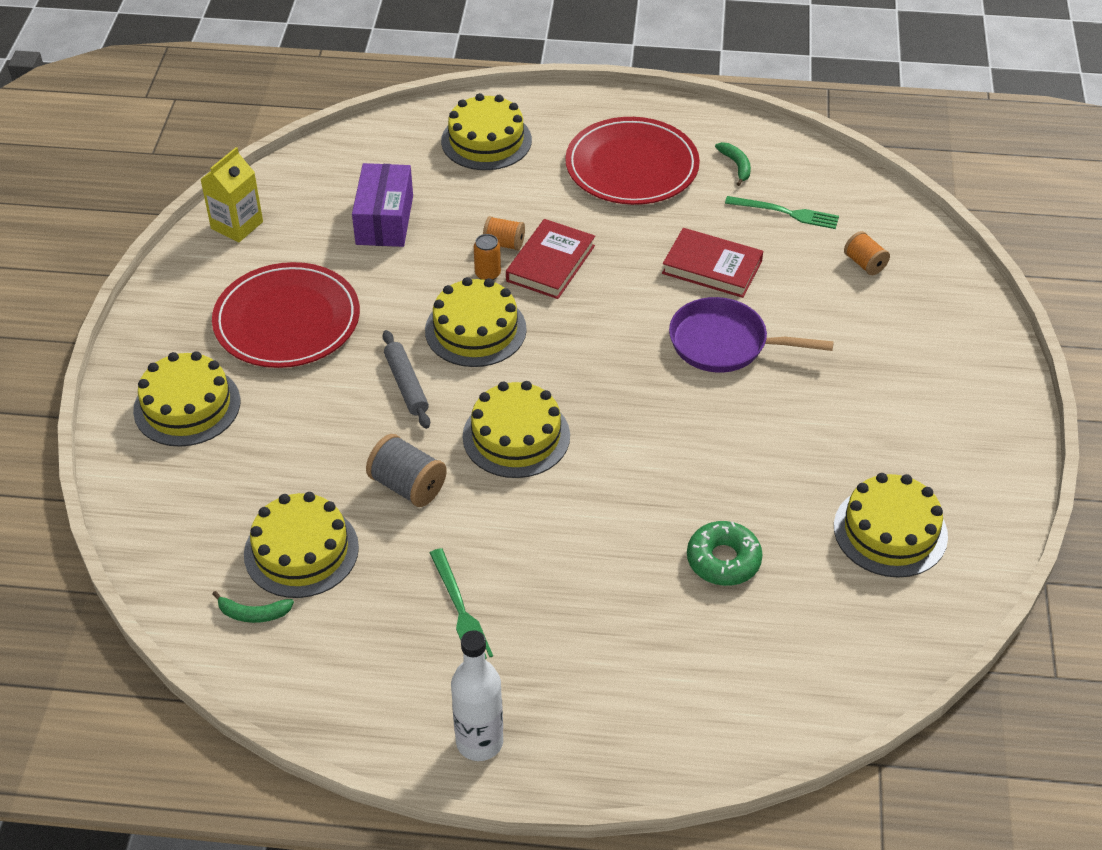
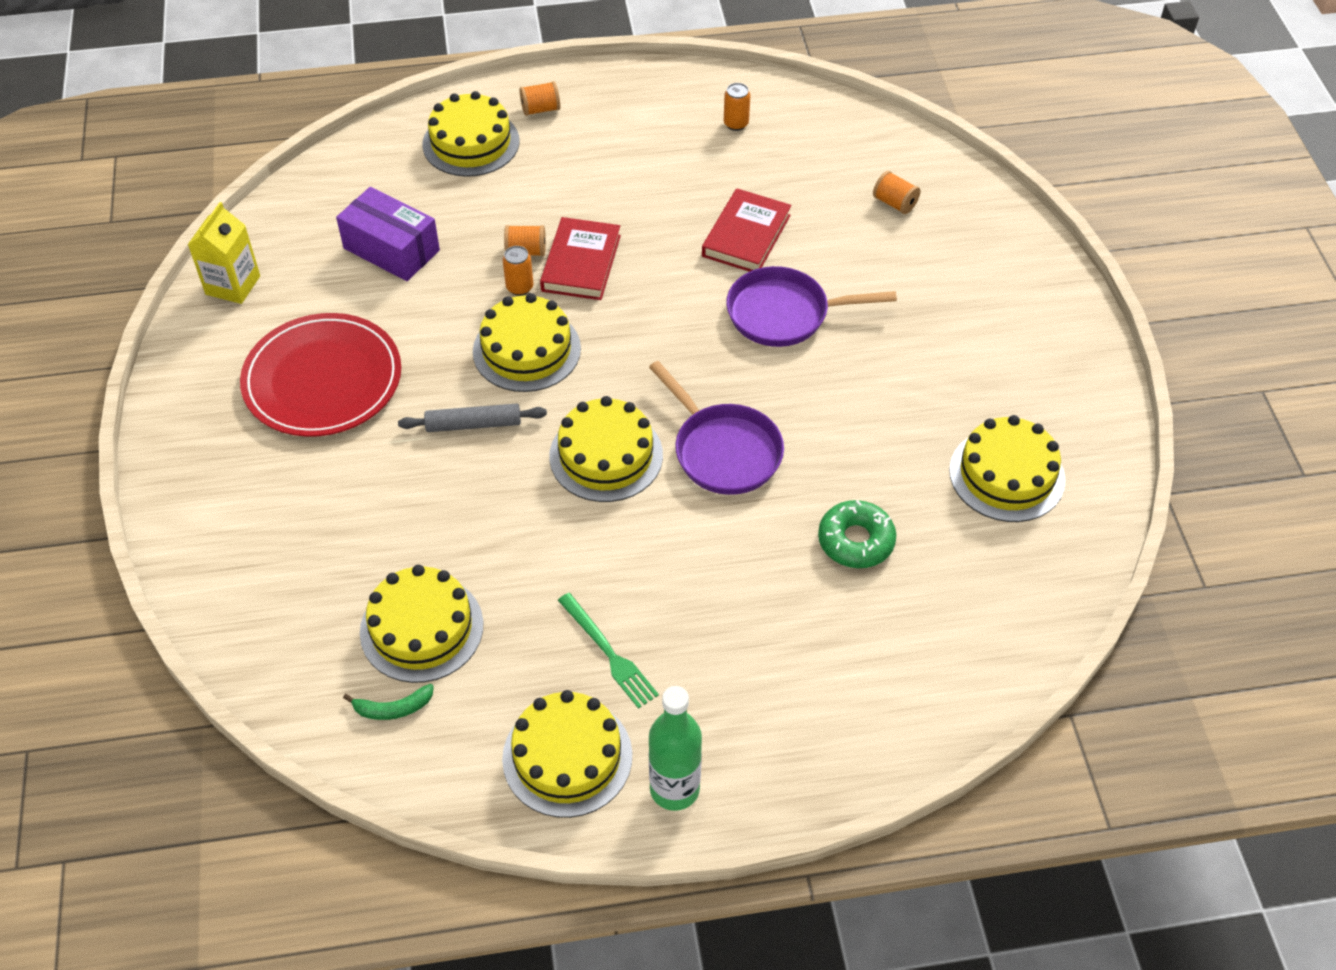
camera: 15 degrees left, 5 degrees up
(187, 406) = (245, 496): yellow cake -> yellow cake (567, 757)
(385, 220) = (391, 249): purple box -> purple box turned 45 degrees counterclockwise
(406, 385) = (474, 424): grey rolling pin -> grey rolling pin turned 60 degrees counterclockwise
(407, 486) = (511, 533): grey spool -> none
(479, 742) = (674, 789): white bottle -> green bottle
(559, 122) = (540, 109): none -> orange spool
(625, 453) = (723, 450): none -> purple pan
(632, 166) = (630, 143): red plate -> none
(712, 267) = (746, 236): red book -> red book turned 75 degrees counterclockwise
(736, 166) = (736, 124): green banana -> orange can
(786, 213) = (801, 164): green fork -> none

